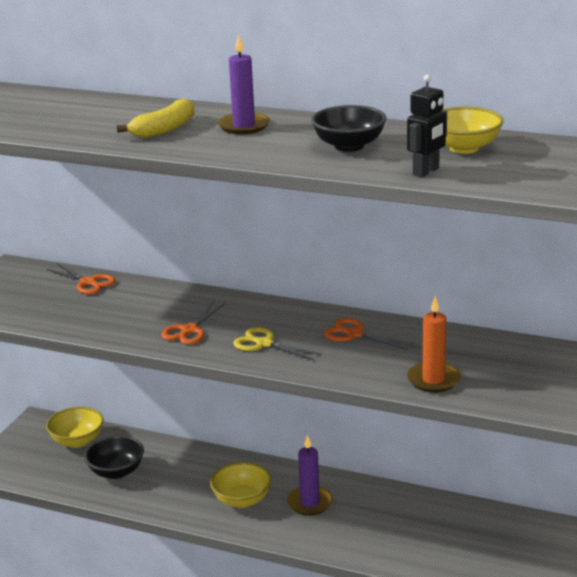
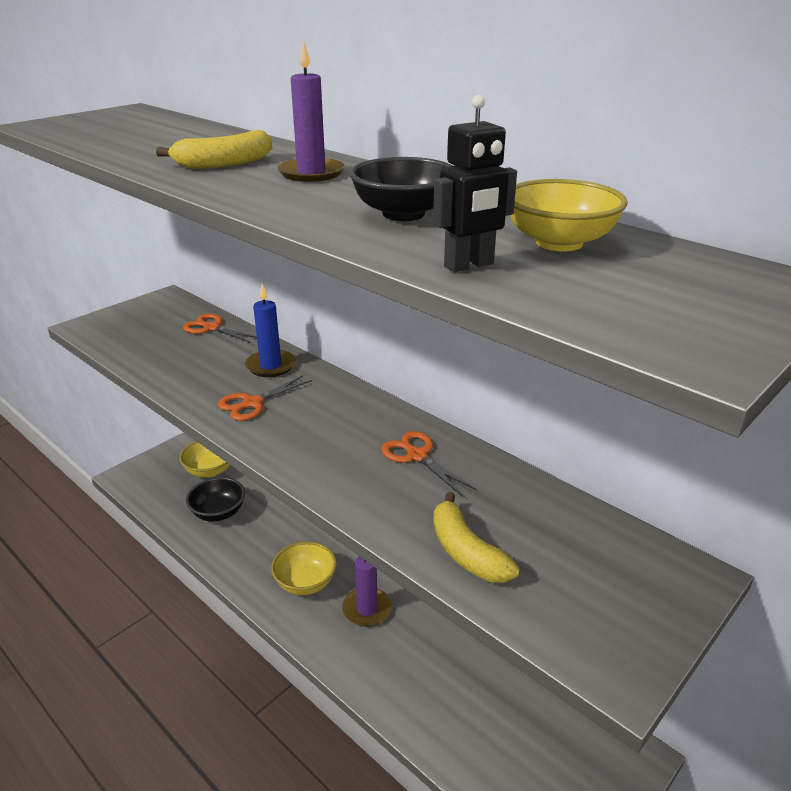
camera: 20 degrees right, 5 degrees up
(88, 283) = (211, 328): orange scissors -> orange scissors turned 150 degrees clockwise
(177, 300) = (271, 366): none -> blue candle
(264, 343) = (311, 440): yellow scissors -> none
(433, 380) = (467, 552): orange candle -> yellow banana

